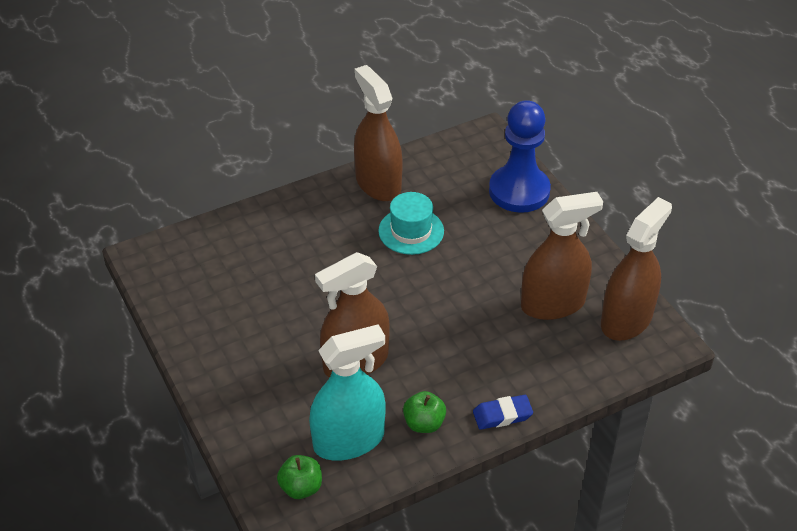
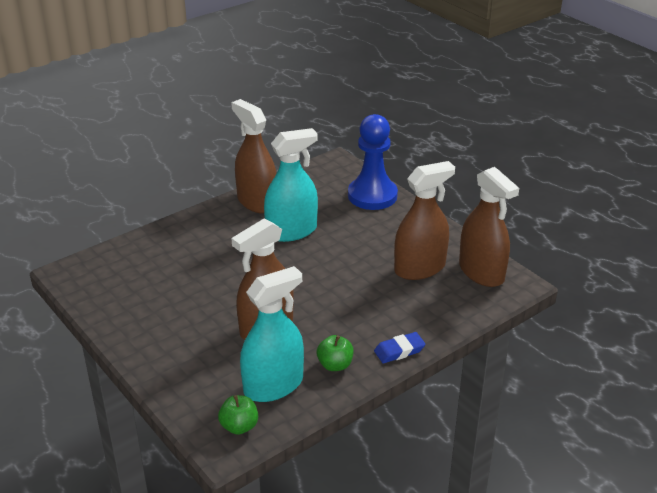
camera: 10 degrees left, 10 degrees down
(411, 231) = (291, 231): turquoise hat -> turquoise spray bottle
(626, 320) = (481, 272): brown spray bottle -> brown spray bottle turned 120 degrees clockwise

